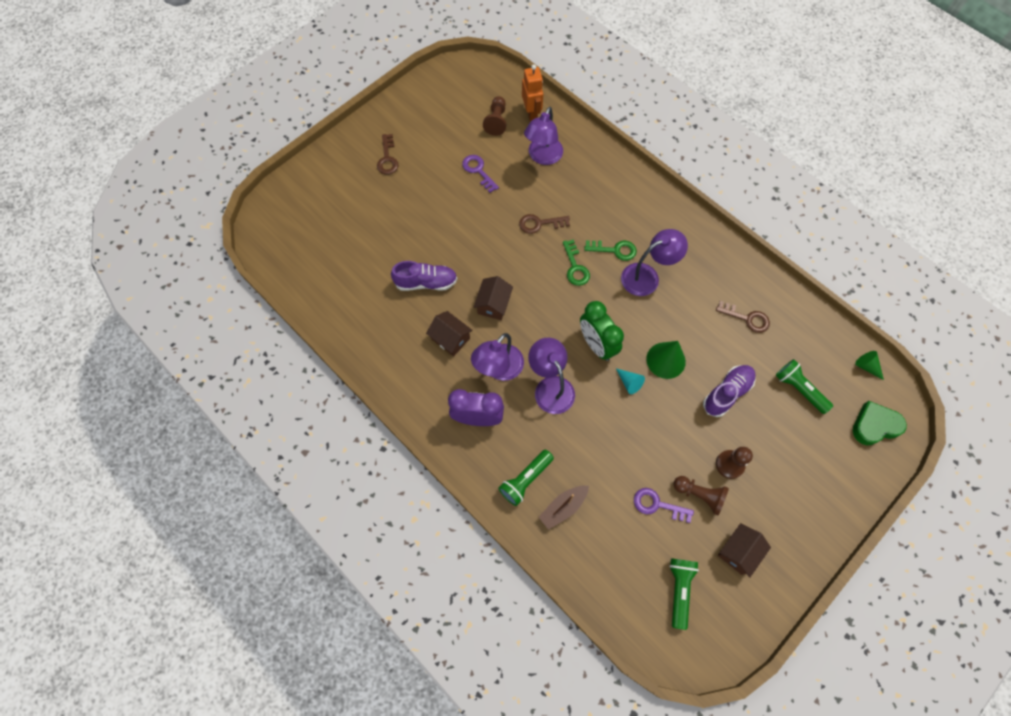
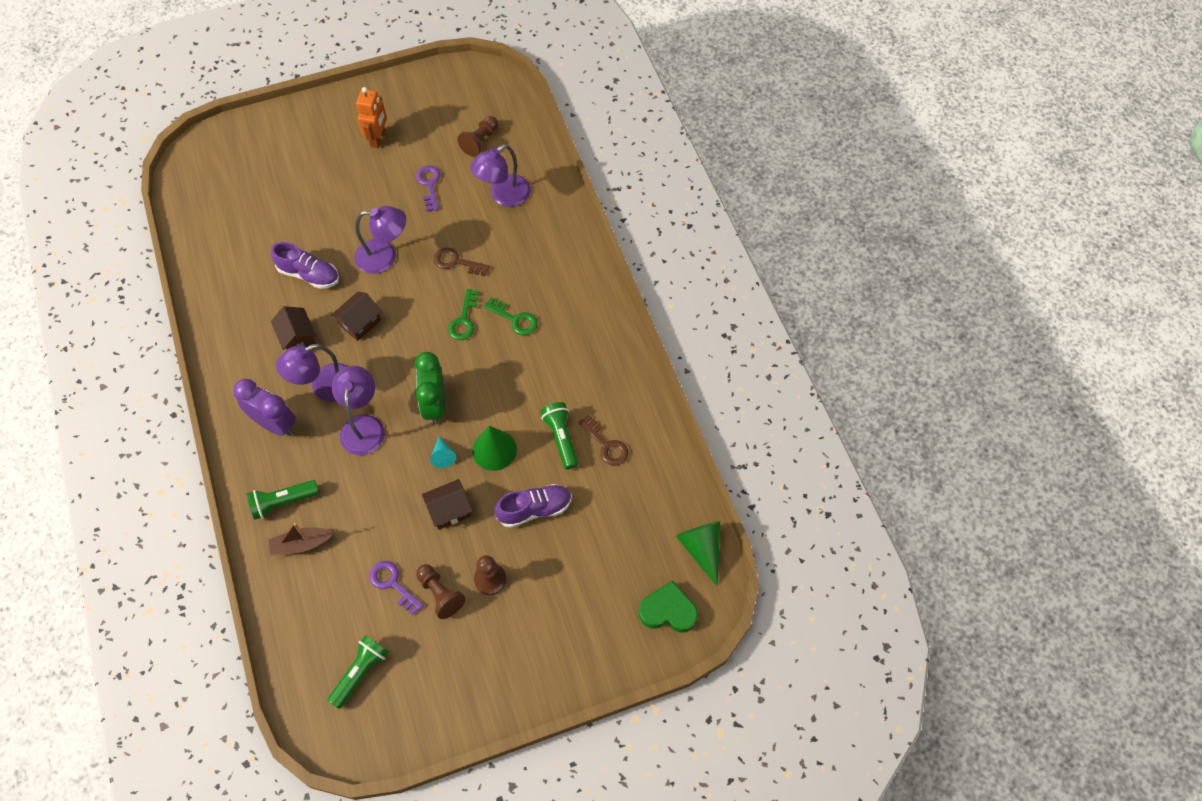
camera: 25 degrees right, 5 degrees down
(387, 158) = (349, 138): brown key -> none
(531, 114) = (521, 147): orange robot -> orange robot (378, 139)
(647, 276) = (531, 359): purple lamp -> purple lamp (385, 256)
(738, 552) = (442, 665): brown house -> brown house (449, 510)
(799, 389) = (612, 539): green flashlight -> green flashlight (561, 438)
(866, 366) = (701, 548): green cone -> green cone, size x1.74

